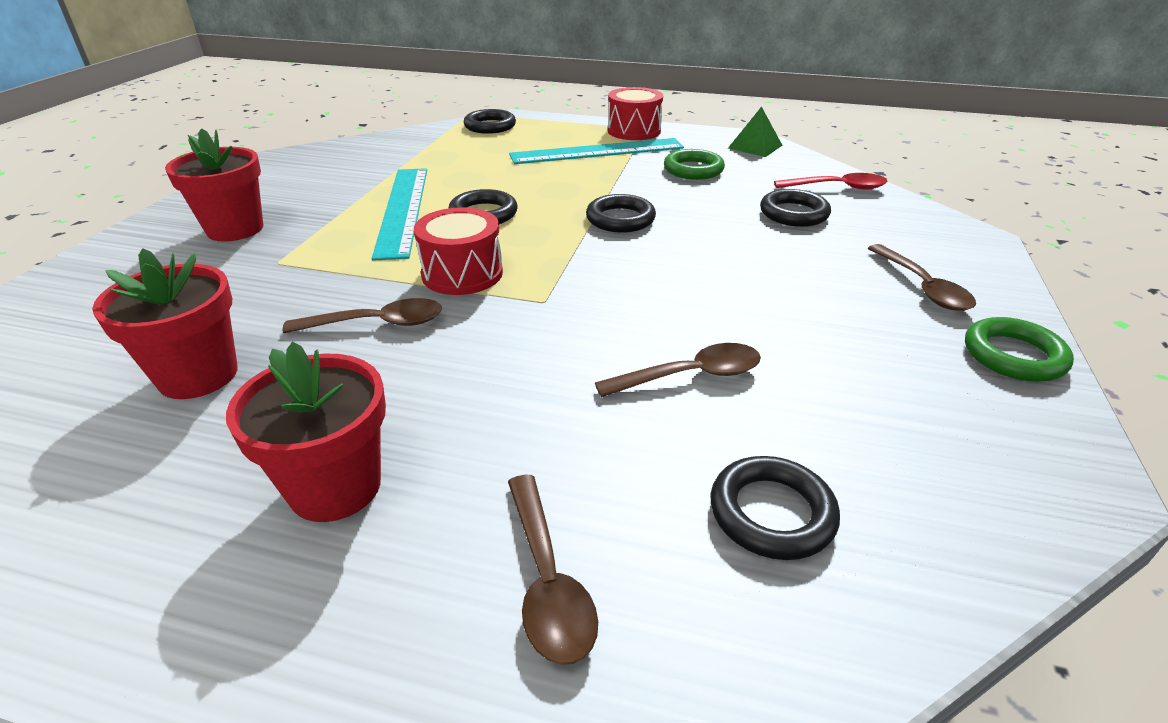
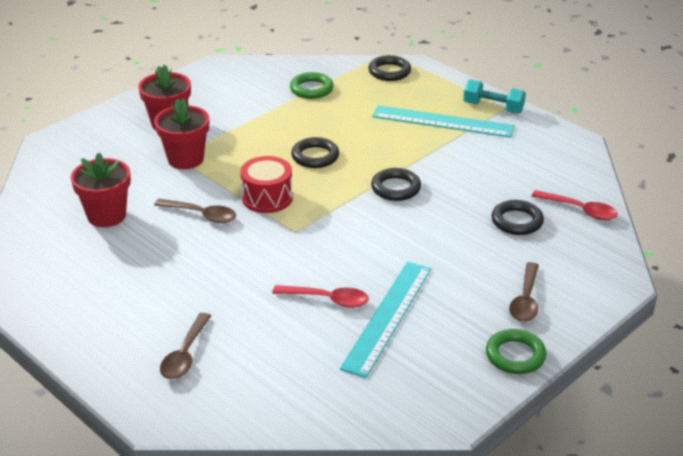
camera: 30 degrees right, 0 degrees up
(335, 487) = (133, 289): red flower pot -> red flower pot (185, 159)
(403, 210) = (270, 137): turquoise ruler -> turquoise ruler (387, 317)
(634, 131) = (493, 107): red drum -> turquoise dumbbell
(690, 375) = (327, 299): brown spoon -> red spoon
(693, 170) = (493, 161): green ring -> green ring (311, 89)
(755, 146) = (569, 152): green pyramid -> none
(771, 513) = (295, 369): black ring -> none

